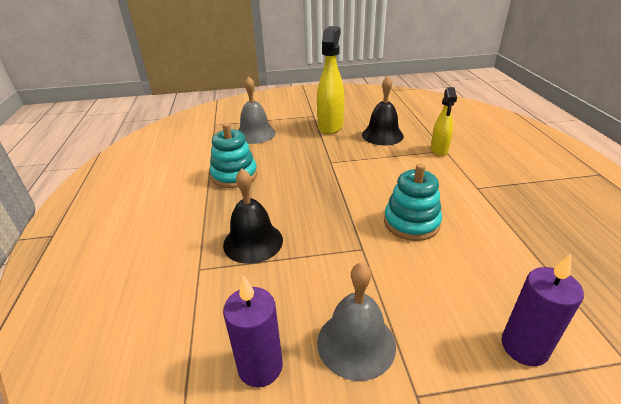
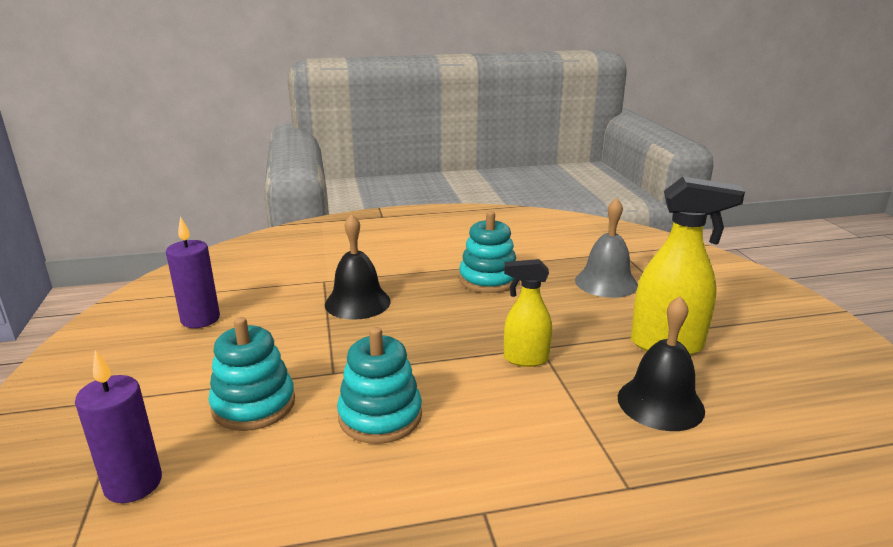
camera: 85 degrees right, 10 degrees down
(356, 343) = (199, 365): grey bell -> none
(411, 289) = (254, 405): none -> turquoise stacking toy
(439, 150) = (623, 477): yellow spray bottle -> yellow spray bottle (525, 359)

